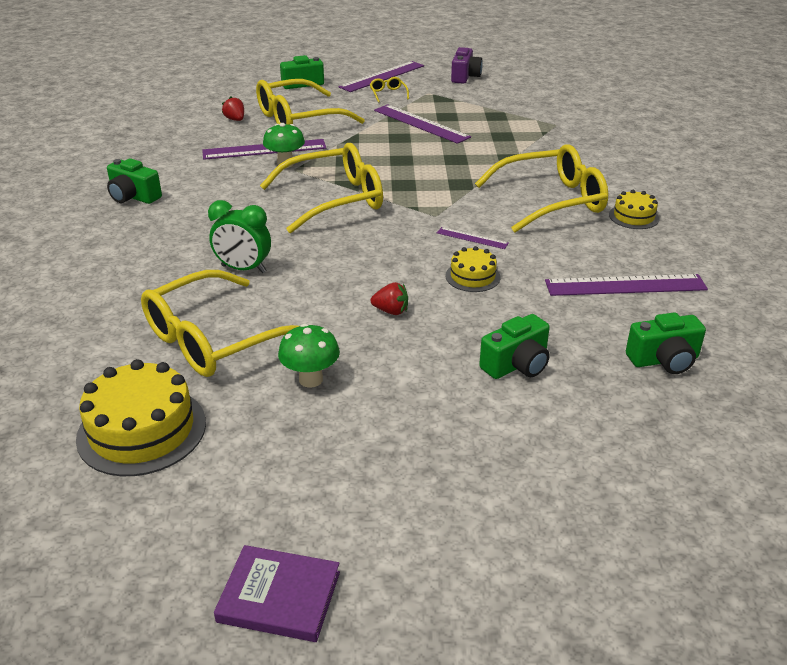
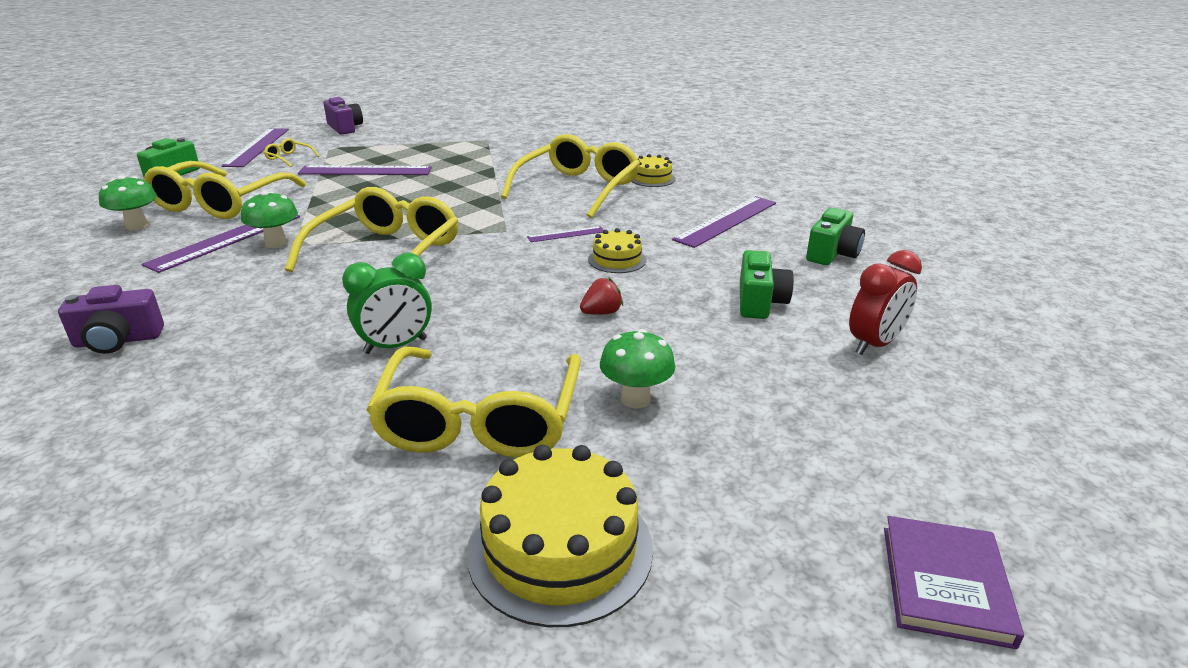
camera: 45 degrees left, 5 degrees down
(133, 197) = (118, 341): green camera -> purple camera
(235, 120) = (137, 226): red strawberry -> green mushroom
(279, 597) = (945, 584): purple book -> purple book turned 45 degrees counterclockwise
(541, 446) = (874, 344): none -> red clock

